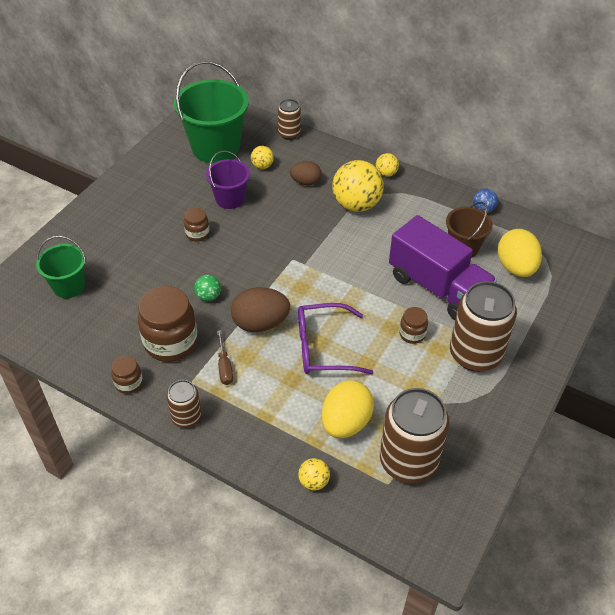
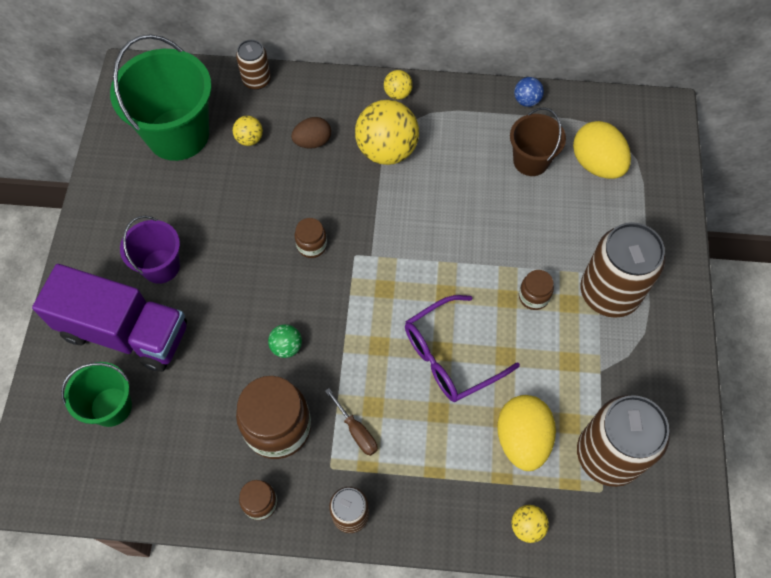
camera: 25 degrees left, 15 degrees up
(197, 234) = (225, 267): brown jar -> brown jar (312, 245)
(230, 199) = (236, 202): purple bucket -> purple bucket (161, 266)
(260, 323) = (365, 356): brown egg -> none
(437, 288) = (530, 225): purple truck -> purple truck (124, 332)

